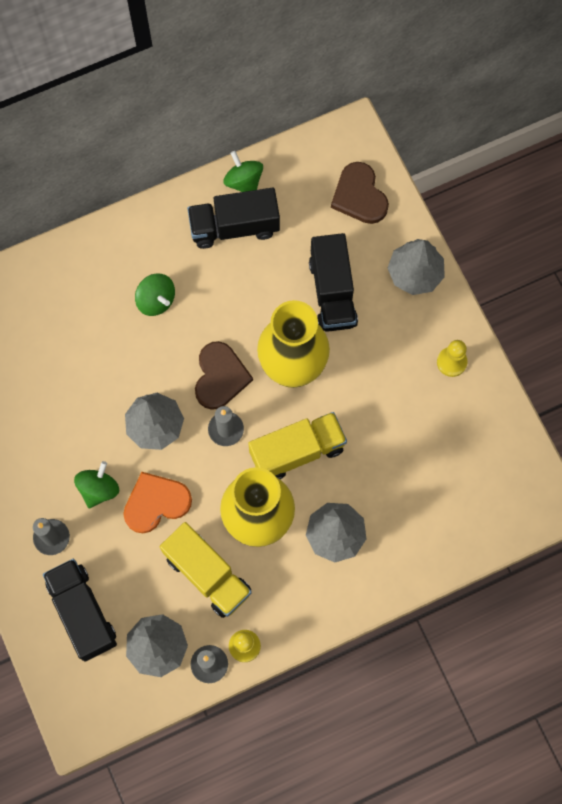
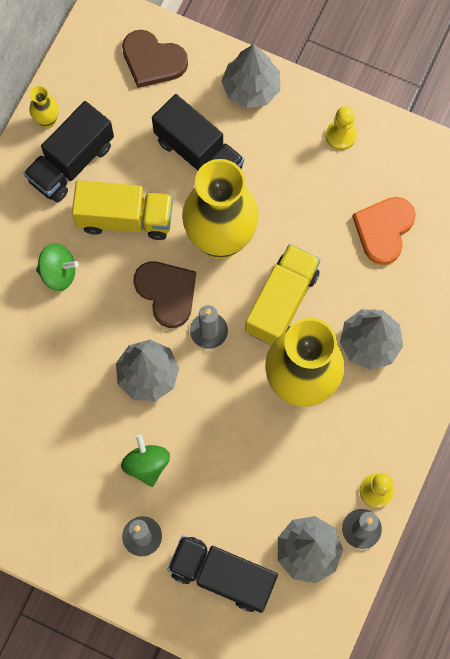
camera: 40 degrees left, 0 degrees up
(156, 503) = (204, 436): orange heart -> orange heart (384, 230)
(207, 574) = (296, 459): yellow truck -> yellow truck (125, 218)
(244, 182) = (47, 121): green spinning top -> yellow vase

